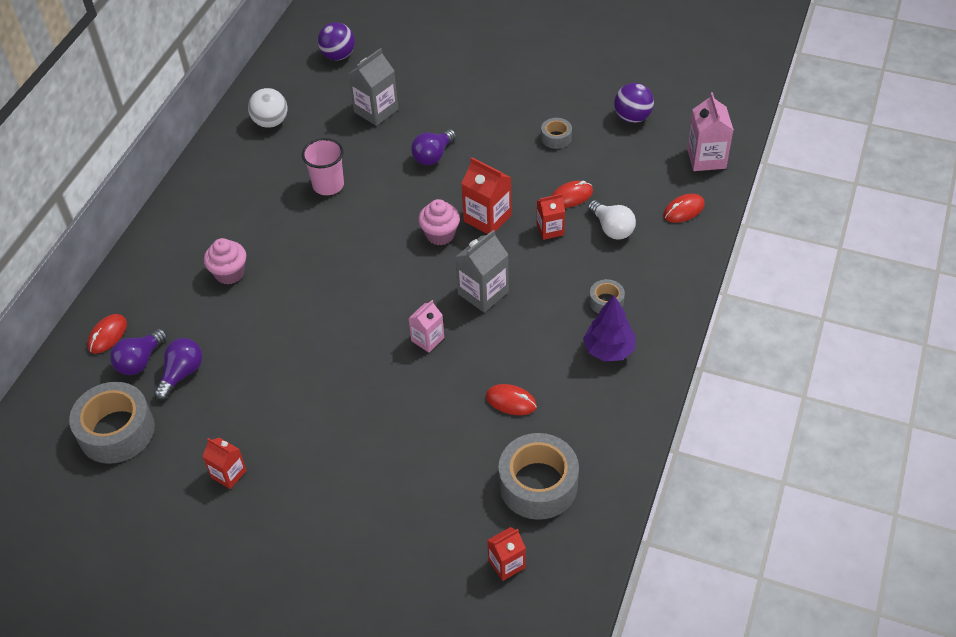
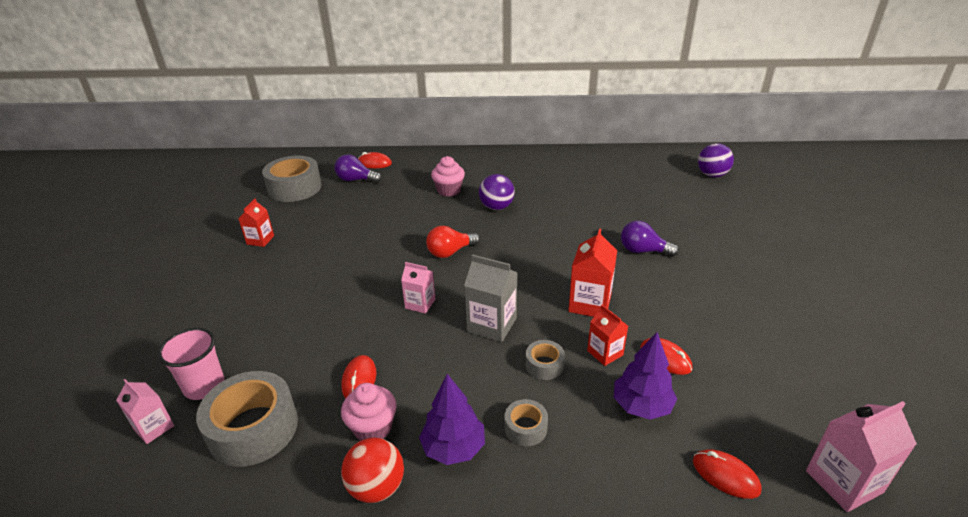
camera: 70 degrees right, 15 degrees down
(182, 374) = (348, 197): purple light bulb -> none
(271, 122) = (610, 167): white ball -> none
(328, 185) = (565, 207): pink cup -> pink cup (204, 386)
(355, 298) = (450, 252): none -> red light bulb
(376, 110) = (669, 208): grey carton -> none
(440, 234) = (549, 279): pink cupcake -> pink cupcake (373, 428)
(506, 564) = (154, 427): red carton -> pink carton
(556, 138) = (741, 325): grey tape -> grey tape (544, 365)
(612, 228) = (642, 406): white light bulb -> purple tree
(627, 404) = (376, 487): none -> red ball
(632, 117) = (839, 383): purple ball -> purple ball (496, 207)

